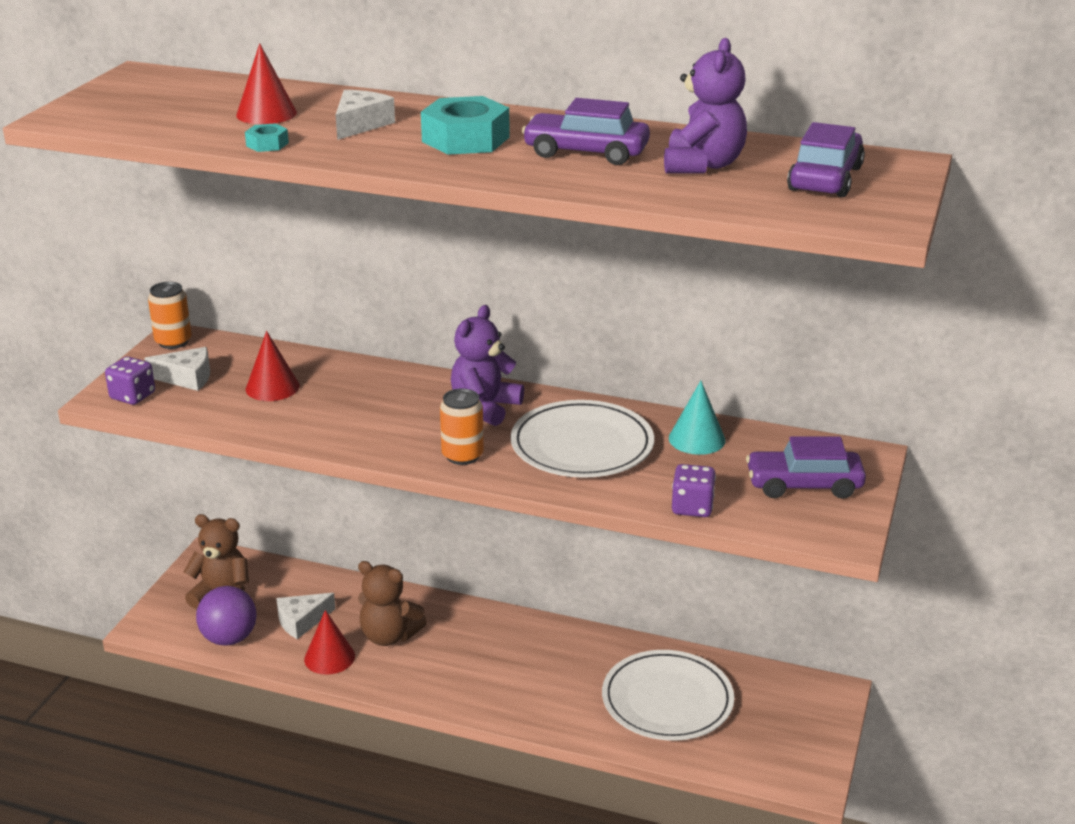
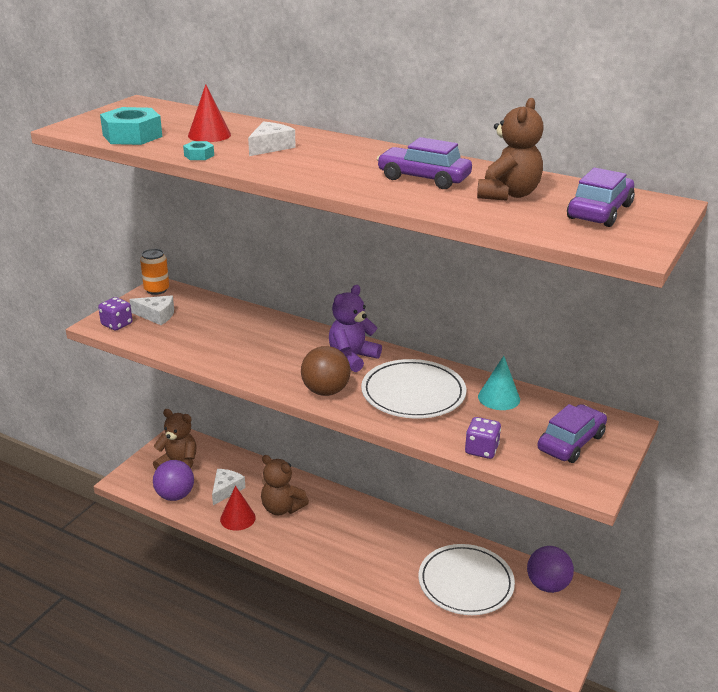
camera: 10 degrees right, 0 degrees up
(272, 387) = (211, 328): red cone -> none
(302, 621) = (226, 490): white cheese -> white cheese turned 135 degrees clockwise
(462, 455) = (325, 391): orange can -> brown ball
(466, 139) = (340, 163): turquoise nut -> turquoise nut (132, 136)
(703, 165) = (508, 194): purple teddy bear -> brown teddy bear
(775, 688) = (547, 585): none -> purple ball
(804, 485) = (571, 442): purple car -> purple car turned 120 degrees clockwise

